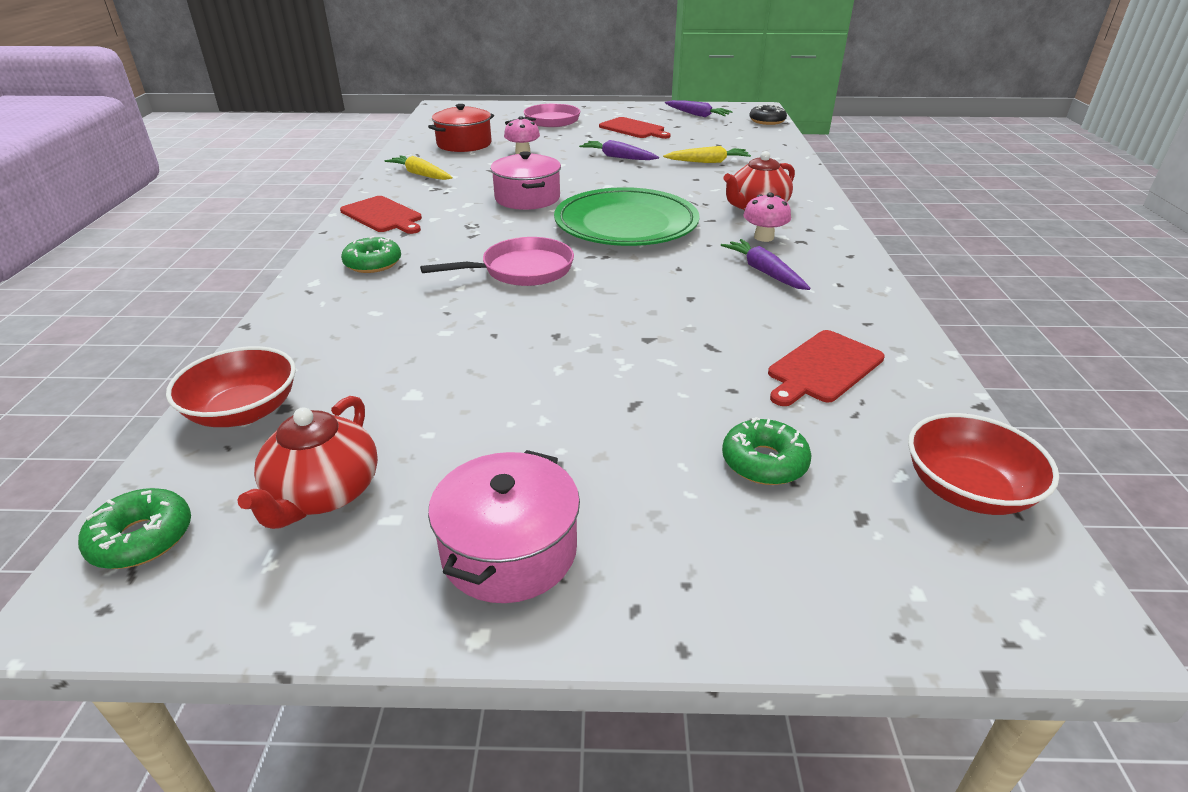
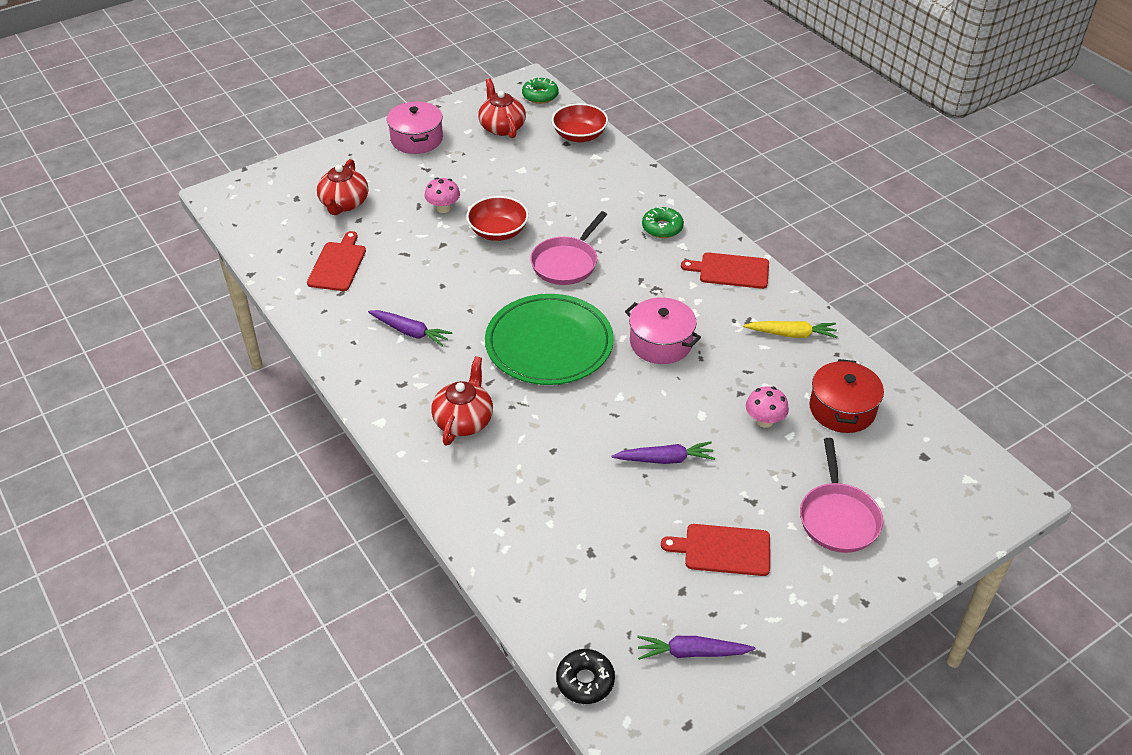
camera: 145 degrees right, 10 degrees up
(708, 162) = (568, 496): yellow carrot -> none
(764, 237) = (433, 376): pink mushroom -> pink mushroom (443, 208)
(764, 462) = (344, 204): green donut -> red teapot
(966, 490) = (255, 226): red bowl -> red bowl (498, 232)

